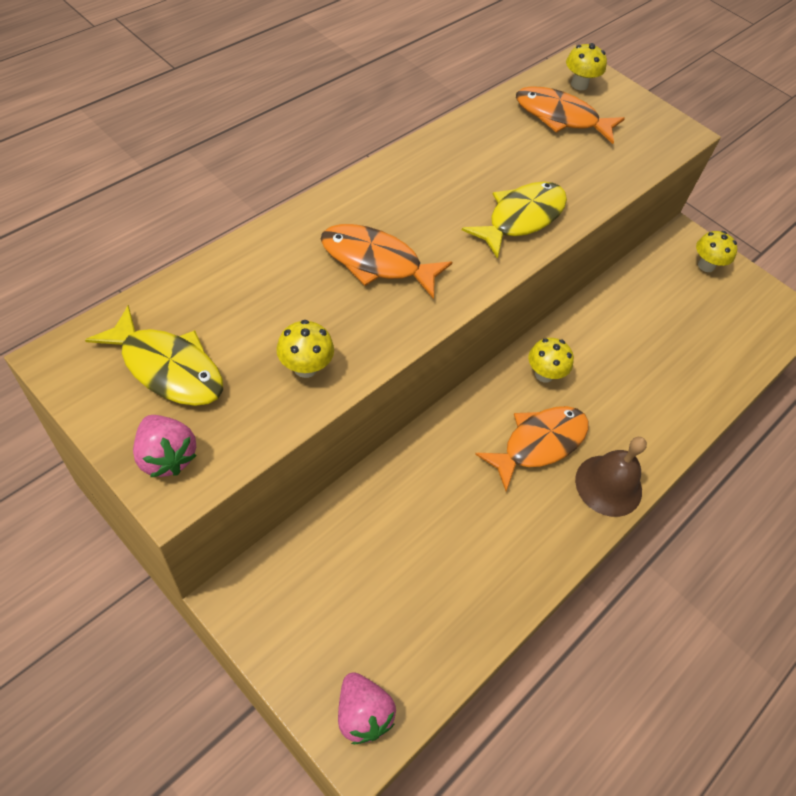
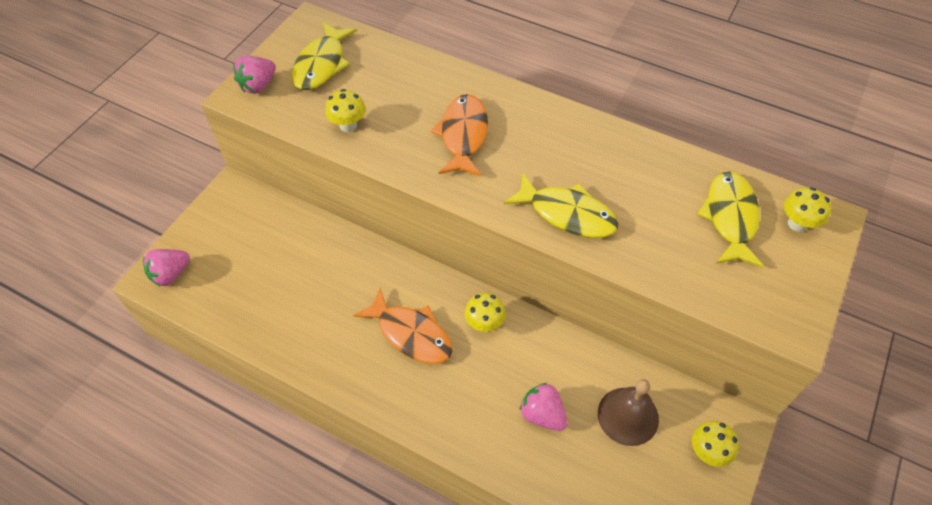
camera: 80 degrees right, 0 degrees up
(561, 117) = (730, 218): orange fish -> yellow fish
(608, 485) = (389, 394): brown bell -> brown bell (628, 416)
(654, 363) = (542, 414): none -> pink strawberry

